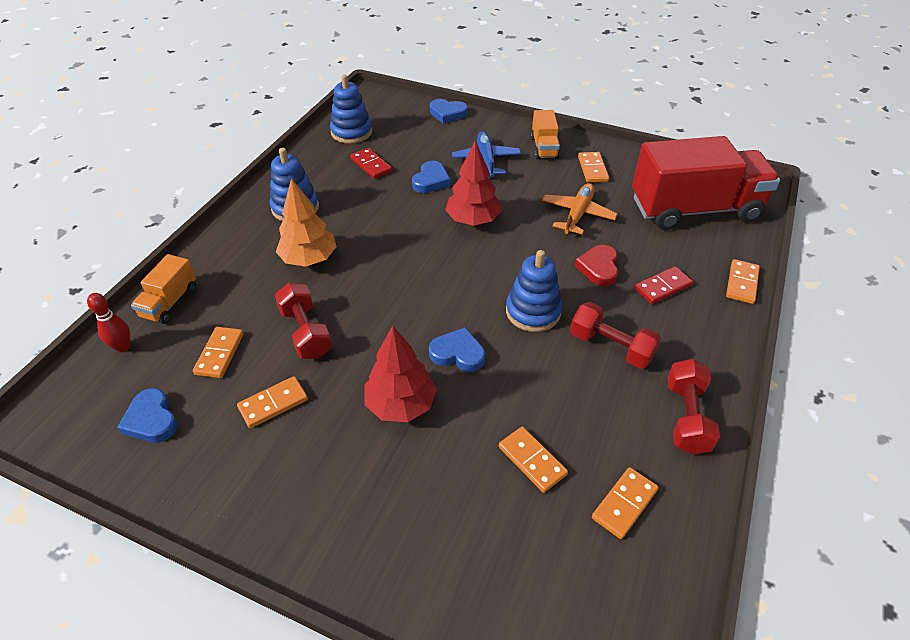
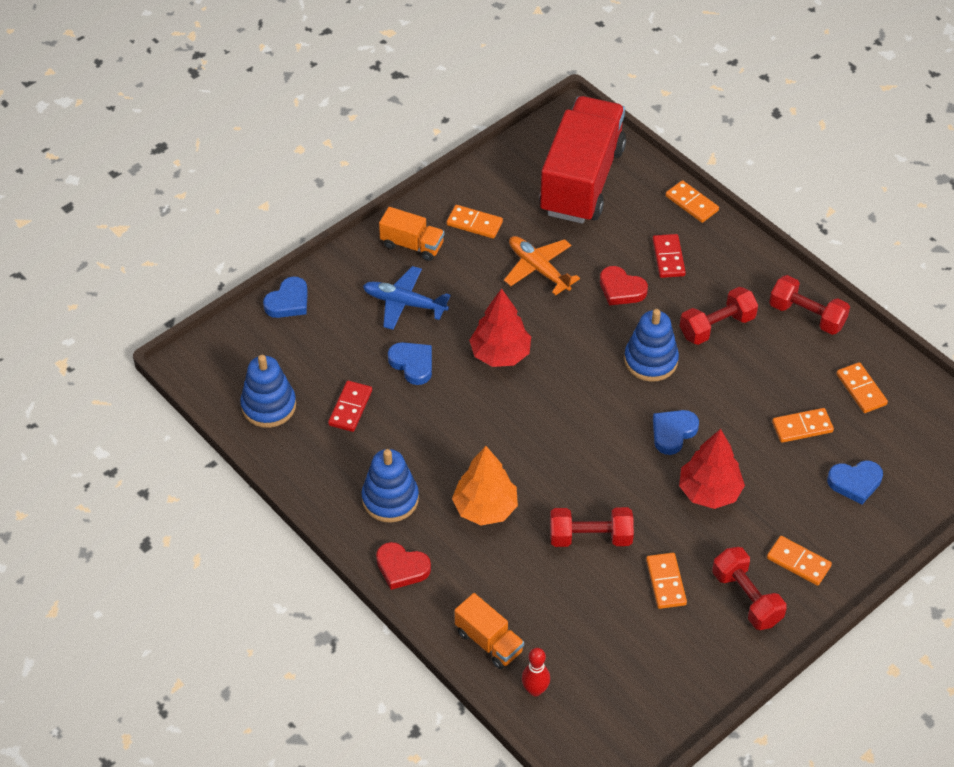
camera: 65 degrees left, 5 degrees up
(151, 420) = (641, 677): blue heart -> blue heart (855, 483)
(220, 354) = (584, 611): orange domino -> orange domino (798, 562)
(230, 233) = (402, 568): none -> red heart
(276, 480) = (746, 598): none -> red dumbbell
(371, 165) = (350, 408): red domino -> red domino turned 60 degrees counterclockwise

